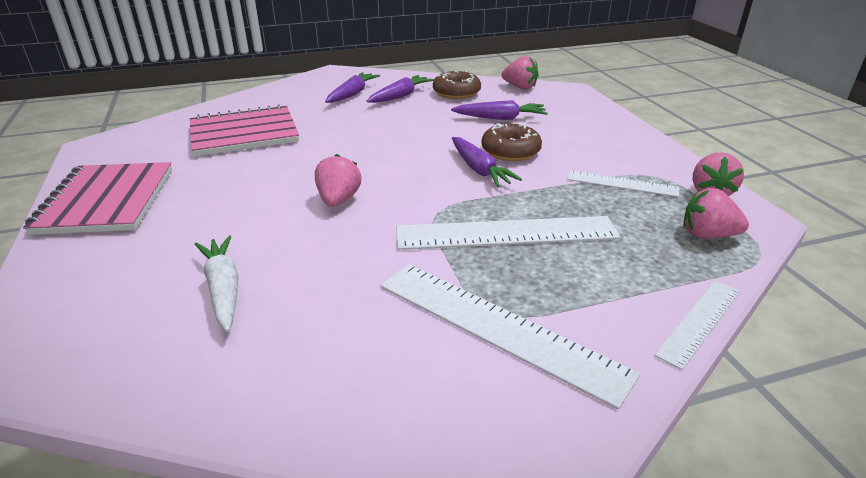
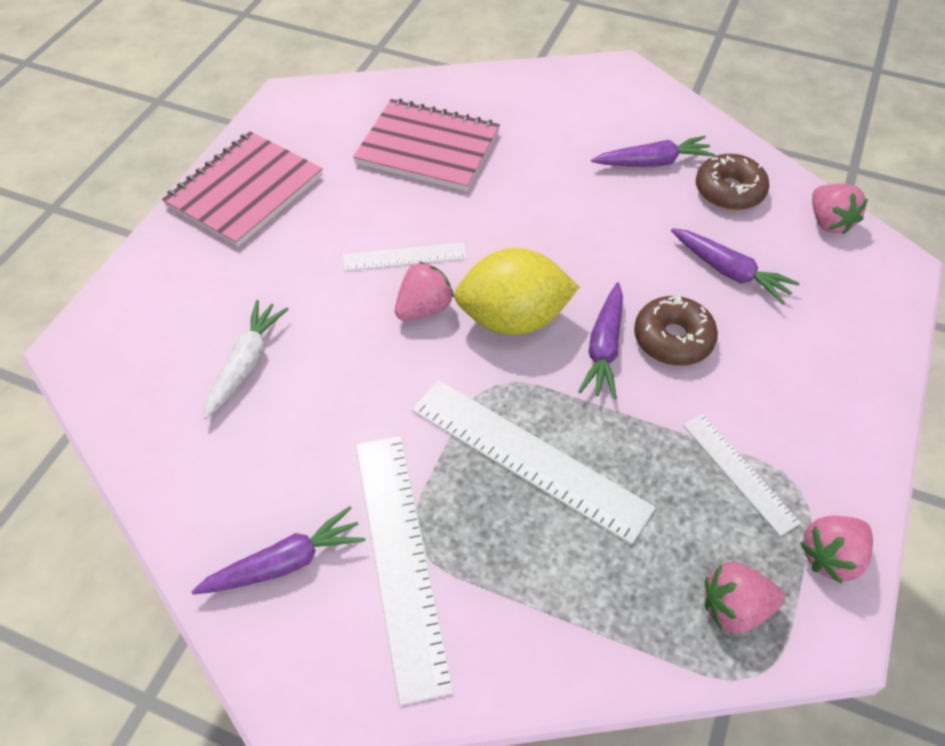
camera: 40 degrees right, 20 degrees up
(352, 94) = (600, 130): purple carrot -> purple carrot (285, 563)
(407, 180) = (513, 319): none -> yellow lemon
(699, 322) = (576, 690): white ruler -> white ruler (404, 257)
(707, 235) = (734, 608): pink strawberry -> pink strawberry turned 60 degrees counterclockwise

